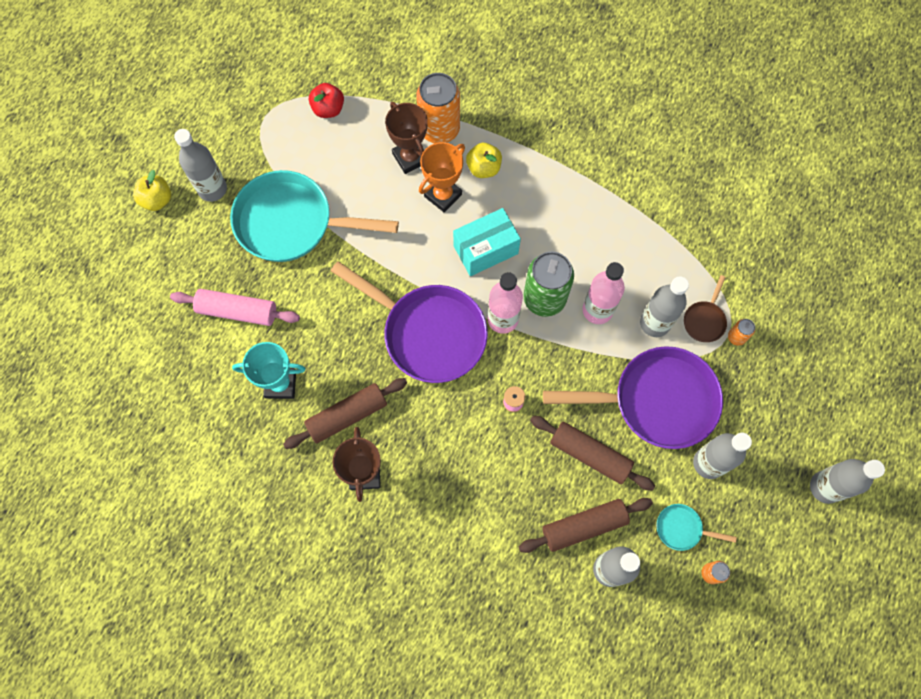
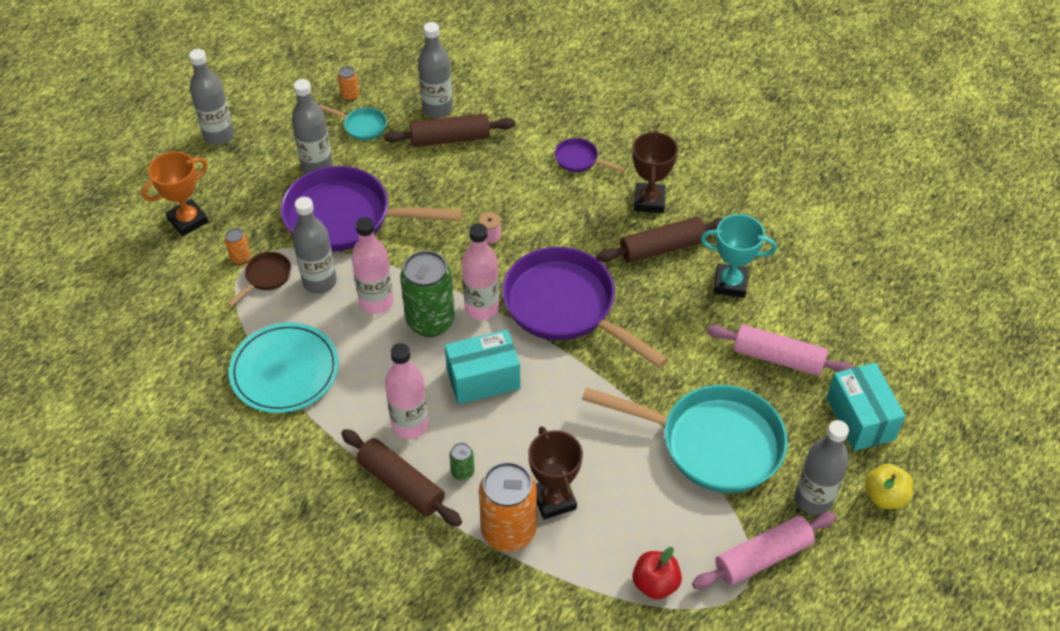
camera: 170 degrees left, 20 degrees down
(171, 264) = (860, 418): none -> turquoise box
(251, 139) = (763, 557): none -> pink rolling pin
(443, 195) = (521, 447): orange trophy -> orange trophy (188, 220)
(443, 519) = (579, 160): none -> purple pan
(483, 168) = (462, 472): yellow apple -> green can
(534, 200) = (410, 425): none -> pink bottle
(589, 455) = (427, 186): brown rolling pin -> brown rolling pin (401, 484)
(651, 231) = (285, 370): none -> turquoise plate

